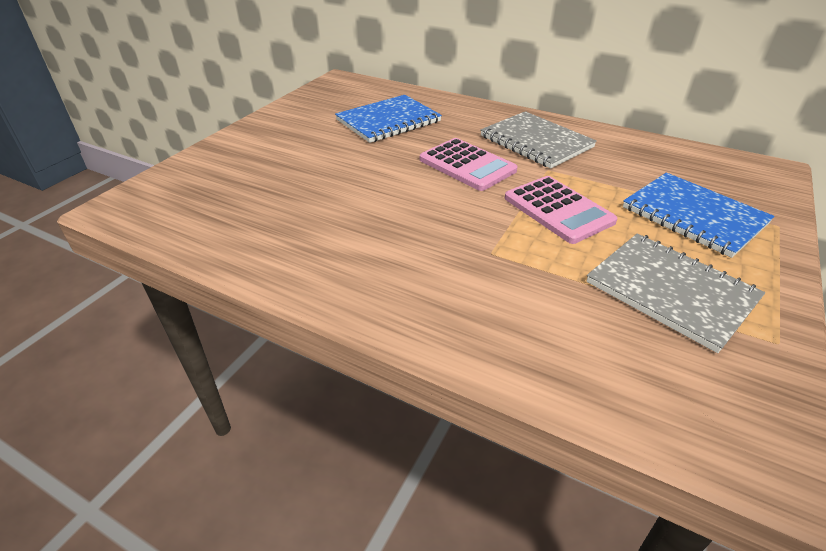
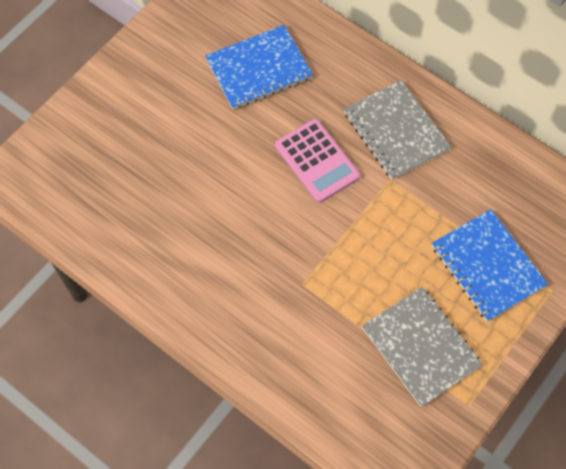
camera: 10 degrees right, 25 degrees up
(558, 210) = (375, 240): pink calculator -> none

